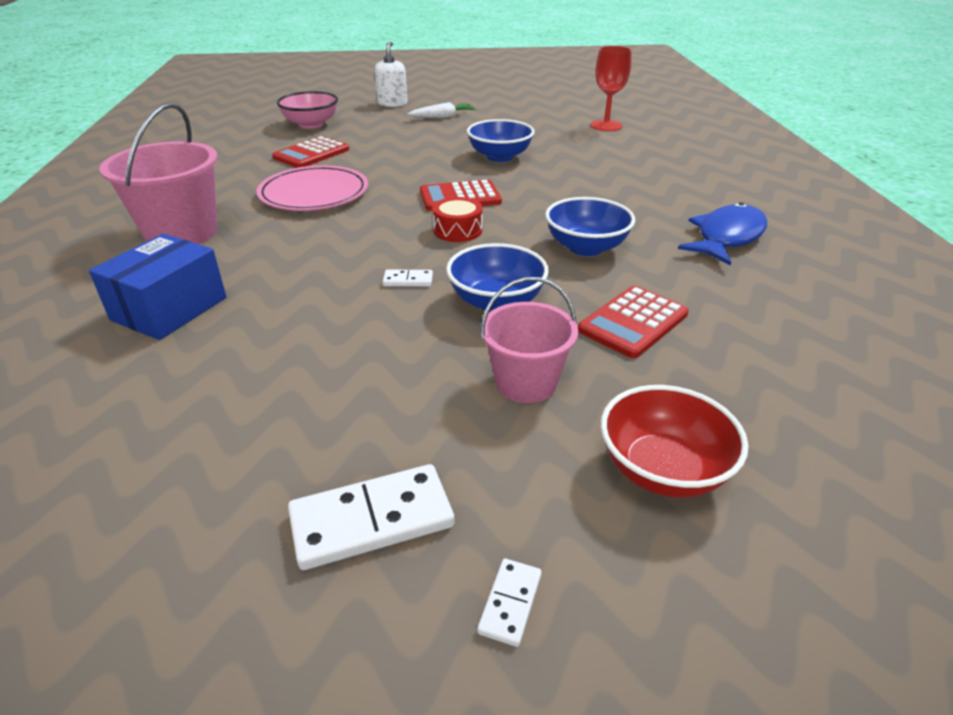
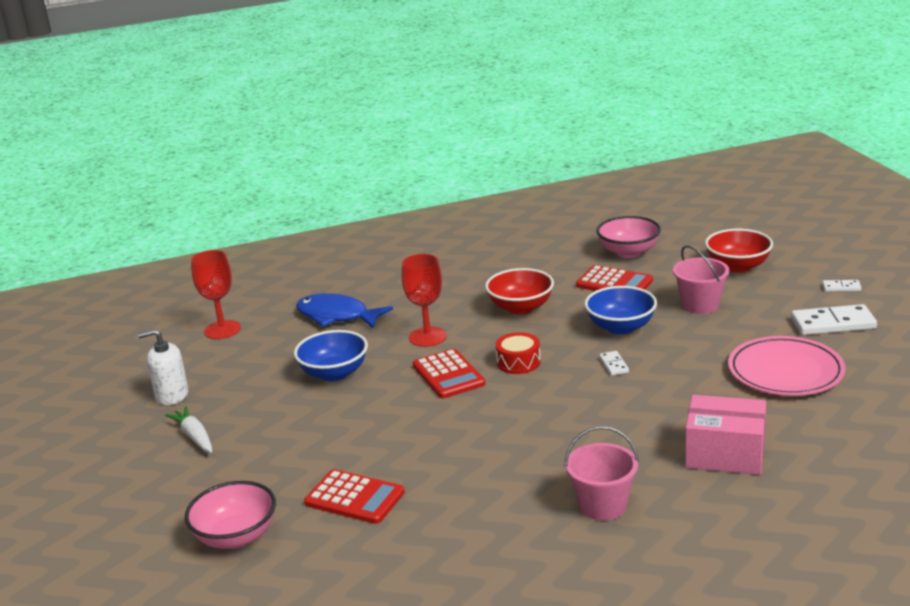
camera: 100 degrees left, 10 degrees down
(169, 309) = (725, 454): blue box -> pink box
(181, 233) = (602, 505): pink bucket -> pink bucket, size x0.64
(314, 193) = (473, 457): pink plate -> pink plate (785, 371)
(372, 520) = (833, 323): white domino -> white domino turned 60 degrees counterclockwise
(392, 103) = (130, 492): white soap dispenser -> white soap dispenser (172, 395)
(543, 195) = (427, 337): none -> red goblet
(586, 247) = (520, 308): blue bowl -> red bowl
(727, 237) = (477, 263): blue fish -> blue fish (337, 316)
(749, 357) = (628, 252): none -> pink bowl

